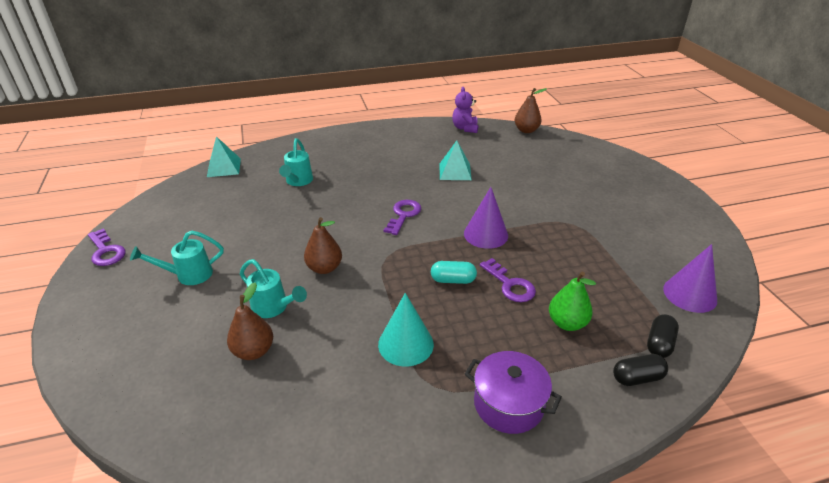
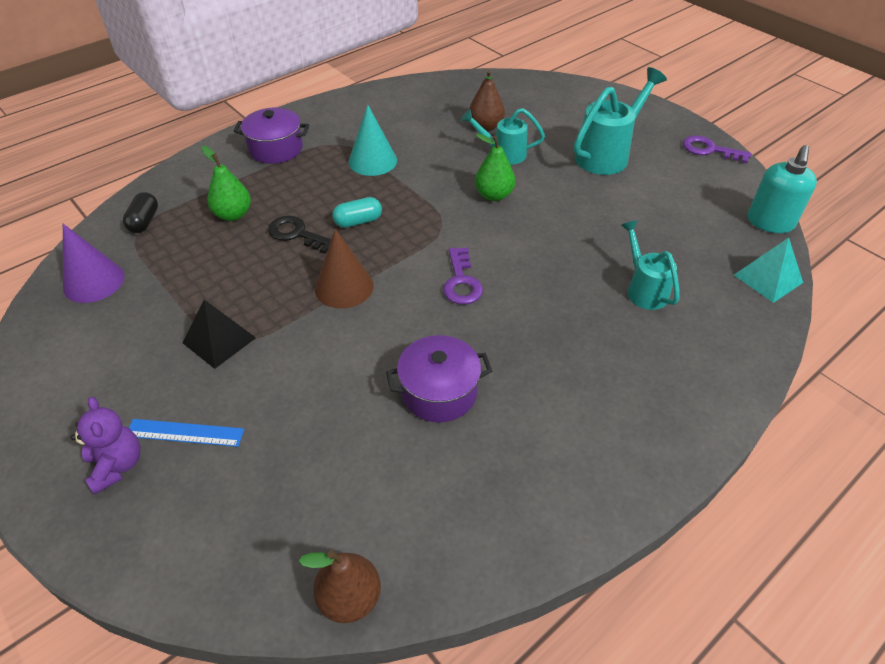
camera: 155 degrees right, 10 degrees up
(167, 191) = (770, 222): none -> turquoise soap dispenser
(188, 275) = (607, 154): turquoise watering can -> turquoise watering can, size x1.57
(324, 268) = (494, 195): brown pear -> green pear
(455, 171) = (439, 392): turquoise pyramid -> purple pot
(465, 128) = (489, 547): purple teddy bear -> purple teddy bear (117, 465)
(486, 234) = (344, 287): purple cone -> brown cone
(510, 285) = (297, 234): purple key -> black key
(580, 226) = (219, 340): none -> black pyramid
(599, 190) = (185, 432): none -> blue ruler
(637, 378) = (171, 190): black capsule -> none

